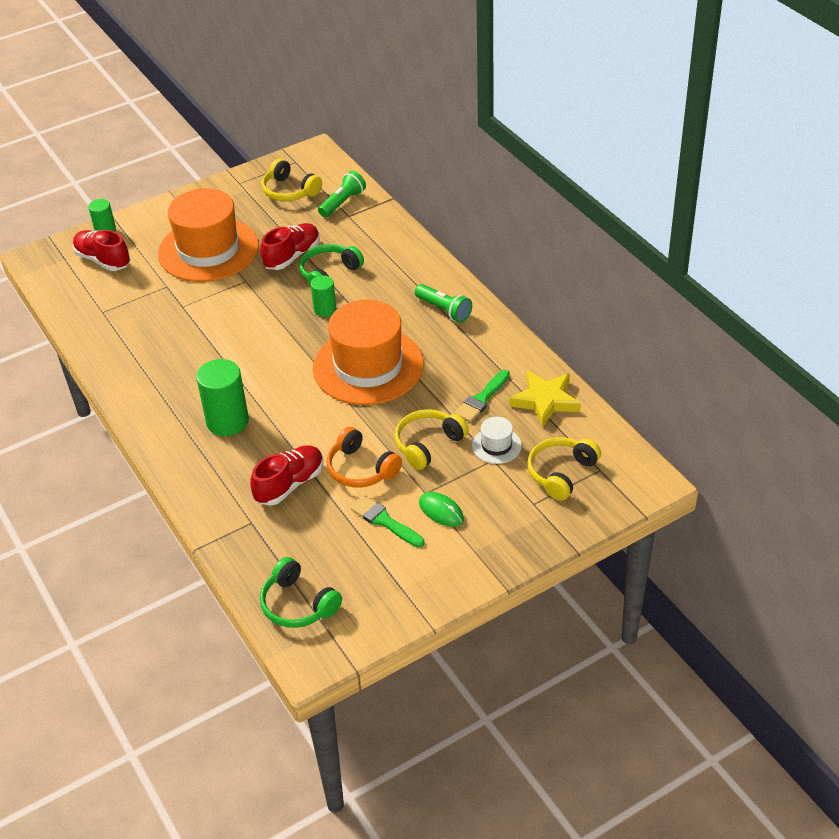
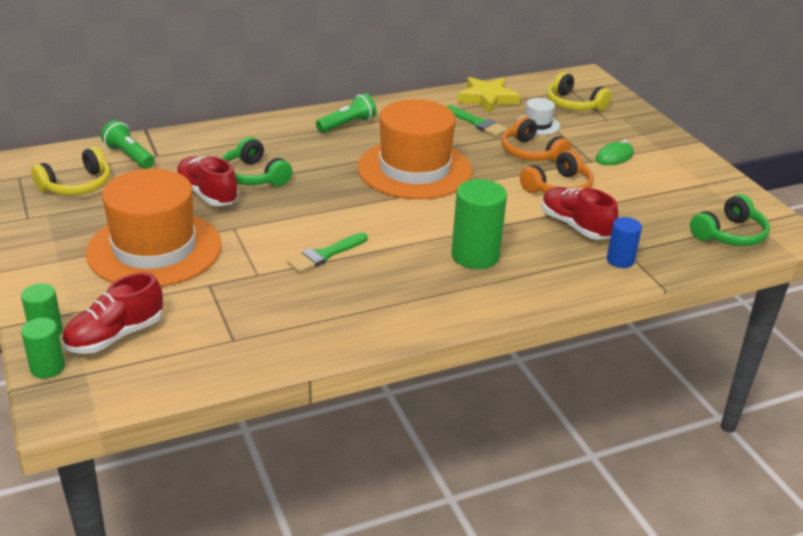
camera: 85 degrees left, 10 degrees down
(236, 518) = (620, 260): none -> blue cylinder
(325, 309) = (314, 184): green cylinder -> green cylinder (47, 368)
(385, 521) = (626, 183): green brush -> green brush (325, 255)
(428, 444) = (531, 153): yellow headphones -> orange headphones

